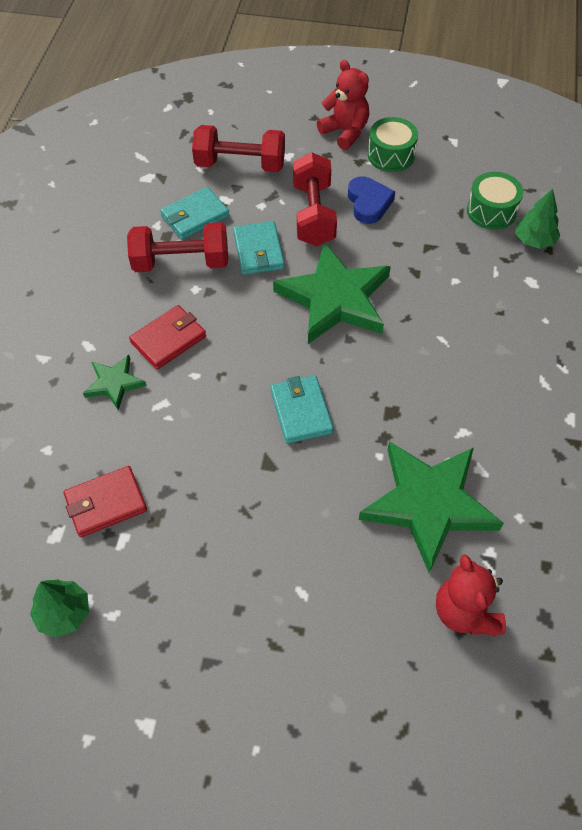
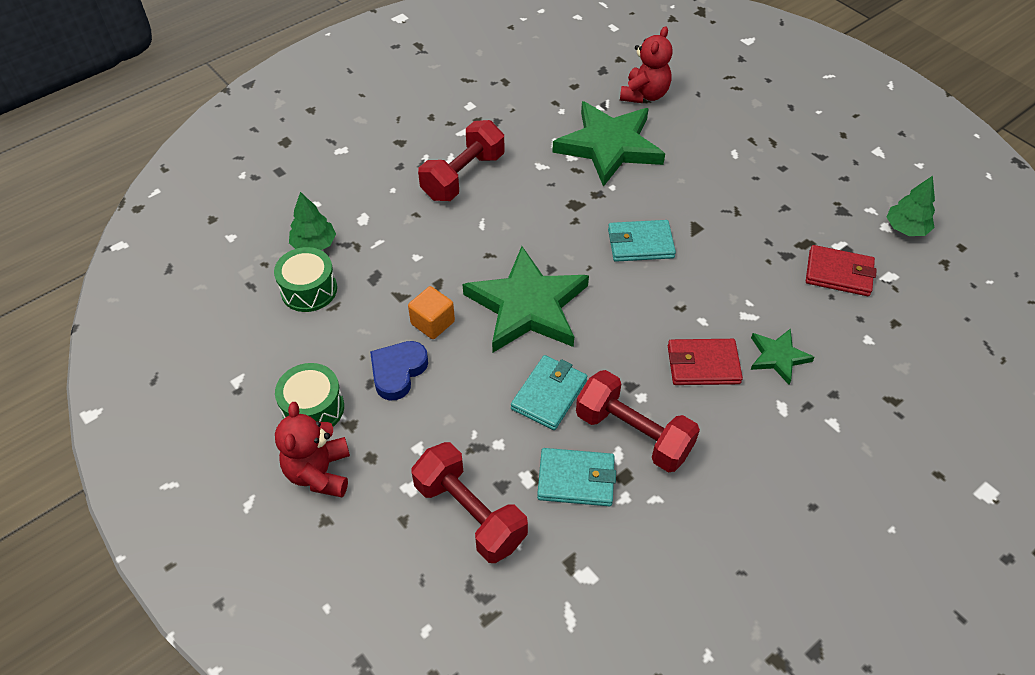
camera: 140 degrees left, 5 degrees down
(301, 411) = (640, 244): turquoise wallet -> turquoise wallet turned 60 degrees clockwise
(313, 214) = (460, 396): red dumbbell -> red dumbbell (463, 176)
(385, 244) = (432, 323): none -> orange cube

